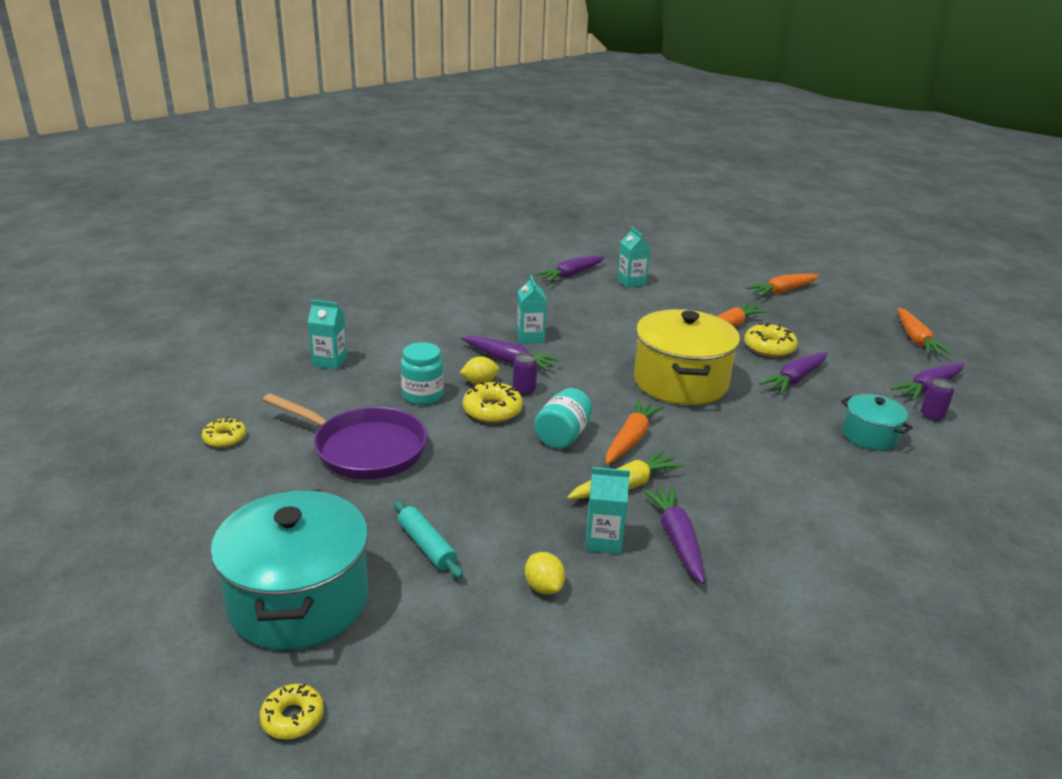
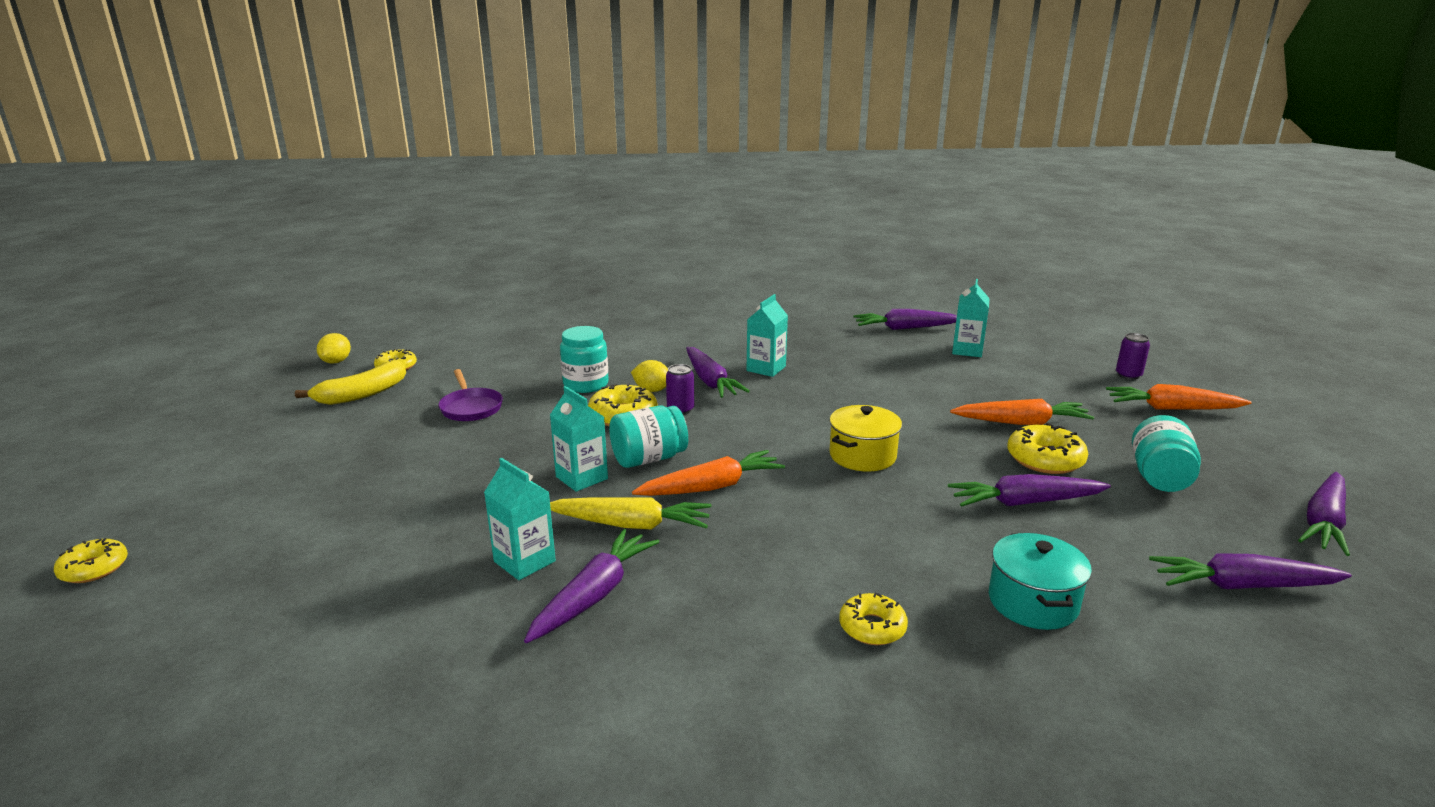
camera: 40 degrees right, 5 degrees down
(241, 474) = (362, 394): none -> yellow banana
(299, 600) = (240, 492): turquoise pot -> none
(330, 361) = (559, 338): turquoise carton -> turquoise carton (581, 478)
(364, 449) = (471, 407): purple pan -> purple pan, size x0.54
(426, 546) = (383, 496): turquoise rolling pin -> none
(543, 587) = (406, 573): yellow lemon -> yellow lemon (336, 361)
(680, 382) = (862, 456): yellow pot -> yellow pot, size x0.52
(828, 484) = (872, 627): none -> yellow donut
(829, 339) = (1159, 477): none -> turquoise jar
(916, 339) = (1323, 522): orange carrot -> purple carrot
(932, 416) = (1187, 621): purple can -> purple can (1128, 375)

